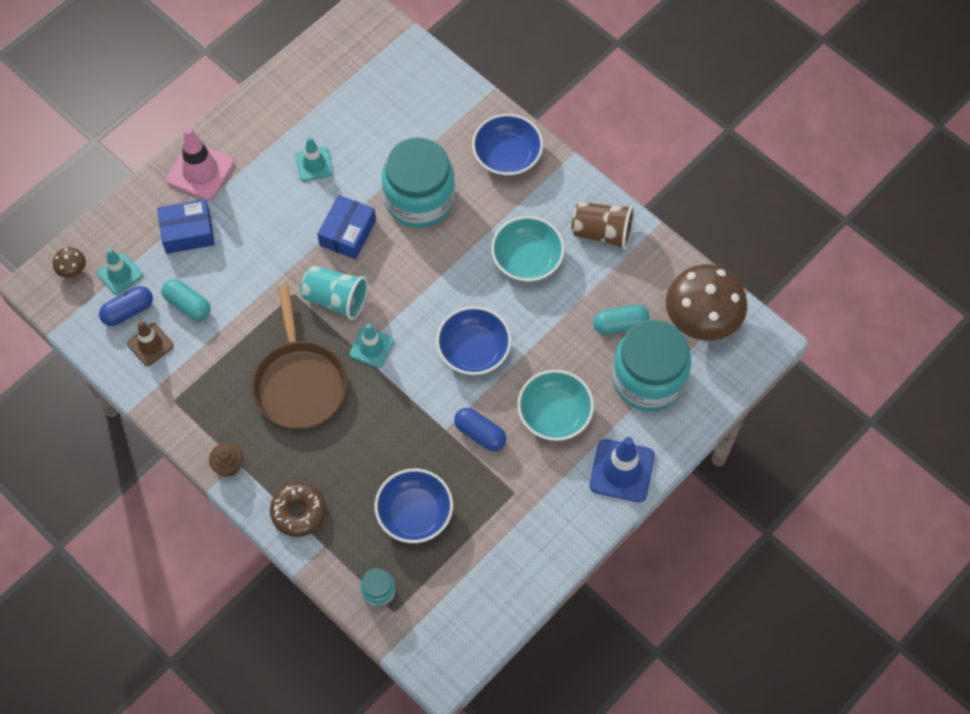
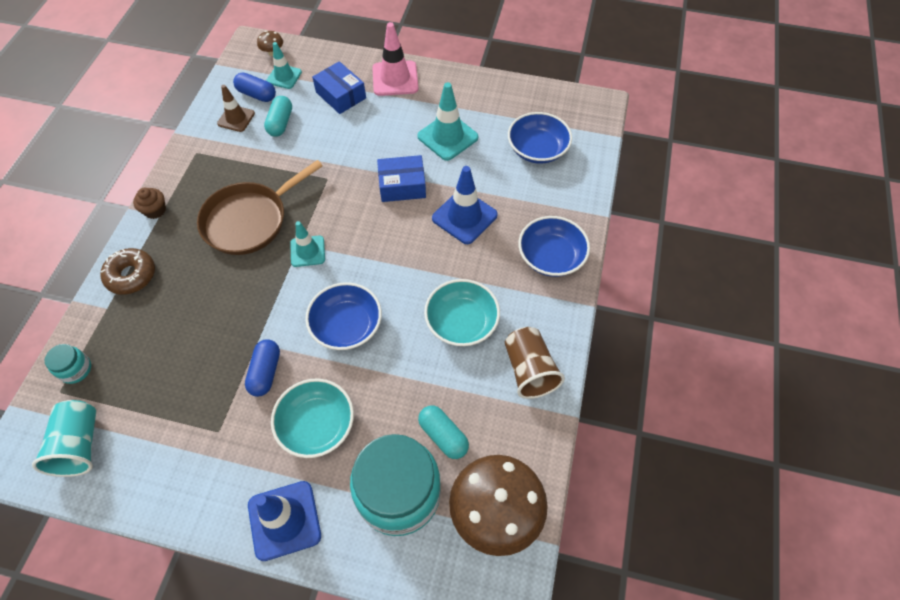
camera: 60 degrees right, 5 degrees down
(314, 164) = (447, 137): turquoise traffic cone -> turquoise traffic cone, size x1.57
(336, 299) = (338, 207): turquoise cup -> turquoise cup (80, 444)
(414, 513) = (163, 359): blue bowl -> blue bowl (537, 149)
(419, 199) = (464, 217): turquoise jar -> blue traffic cone

